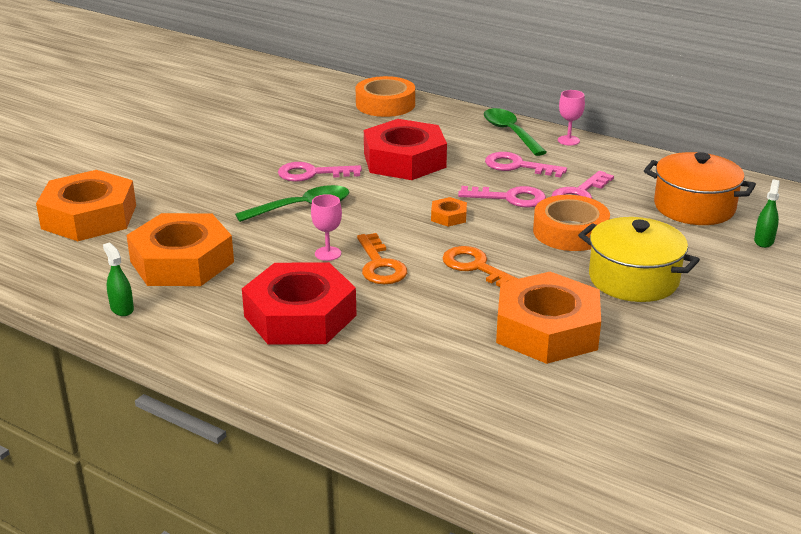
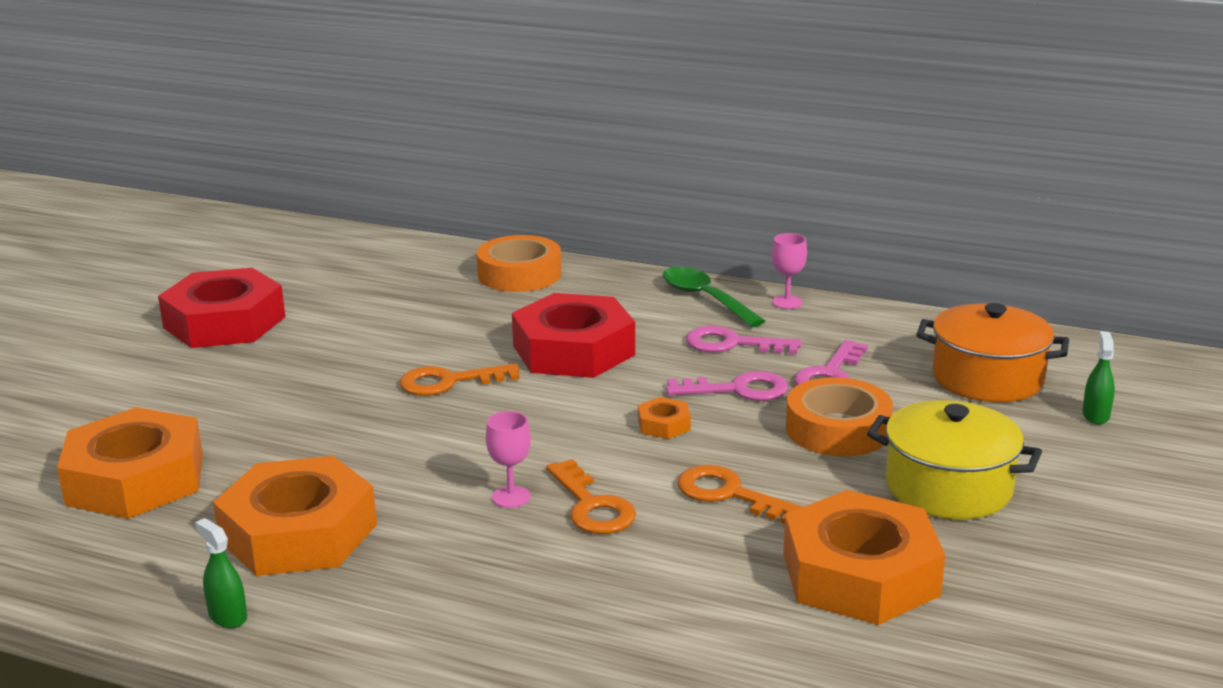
camera: 10 degrees left, 5 degrees down
(300, 316) = (501, 595): red nut -> red nut (224, 322)
(302, 207) = (451, 433): green spoon -> none
(311, 174) = (448, 382): pink key -> orange key

